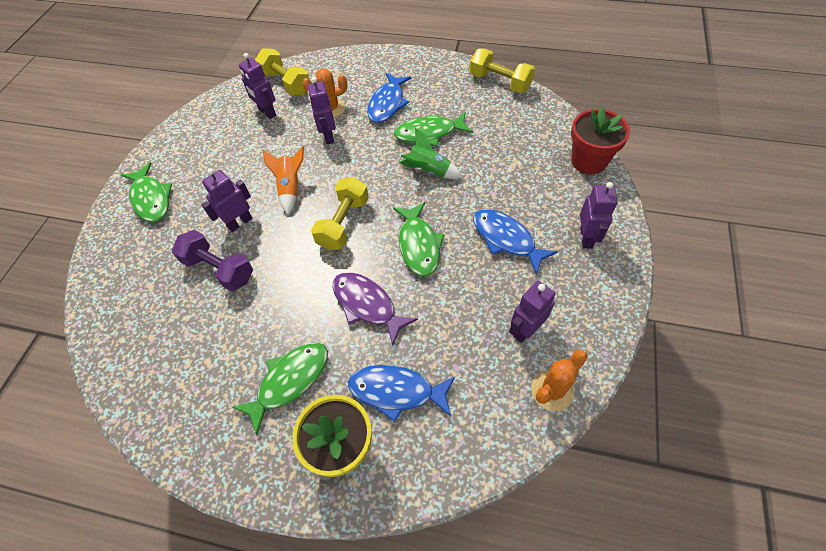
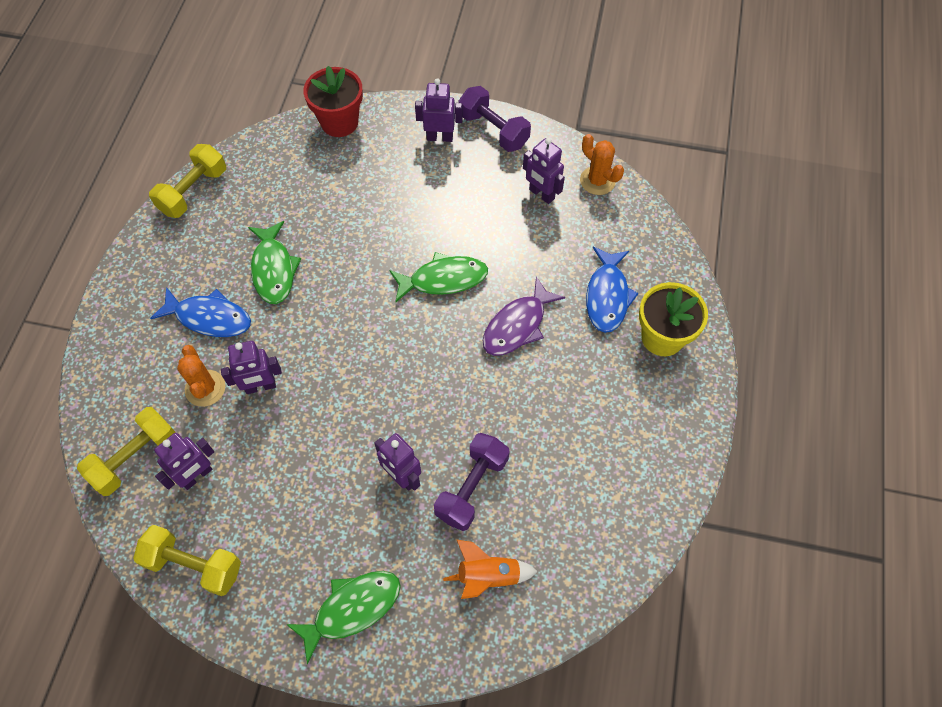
camera: 95 degrees left, 5 degrees up
(290, 188) = (349, 422): orange rocket -> orange rocket (488, 576)
(290, 381) = (604, 389): green fish -> none
(343, 223) = (410, 356): yellow dumbbell -> yellow dumbbell (194, 565)
(429, 171) = (337, 270): green rocket -> none
(506, 239) = (439, 201): blue fish -> none
(606, 285) = (493, 130): none -> purple dumbbell

